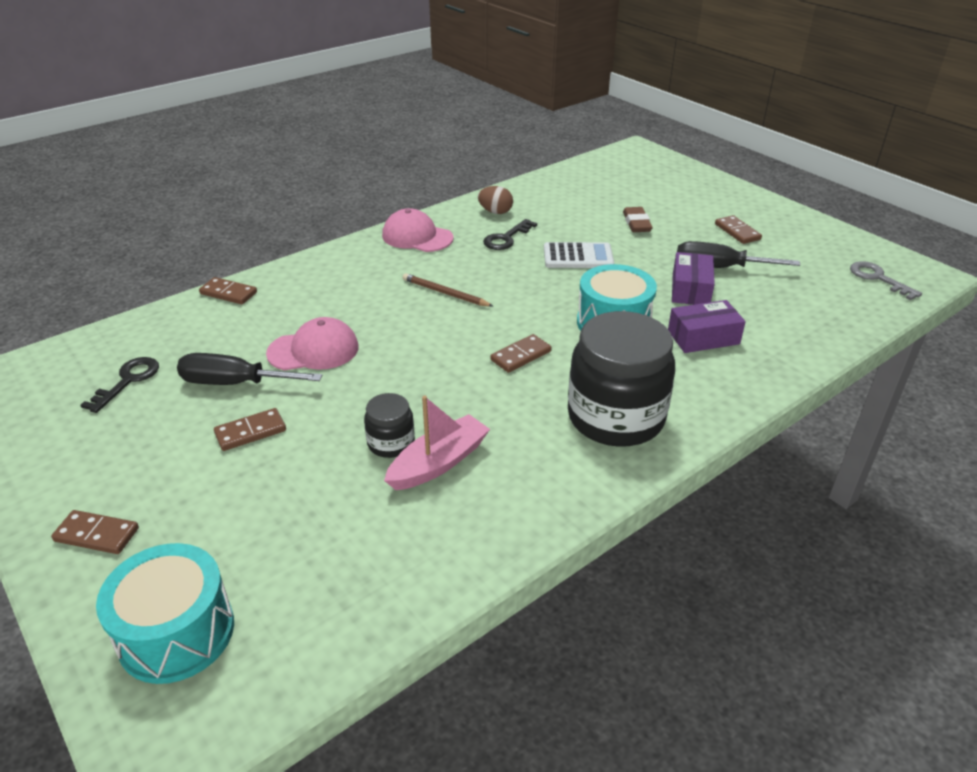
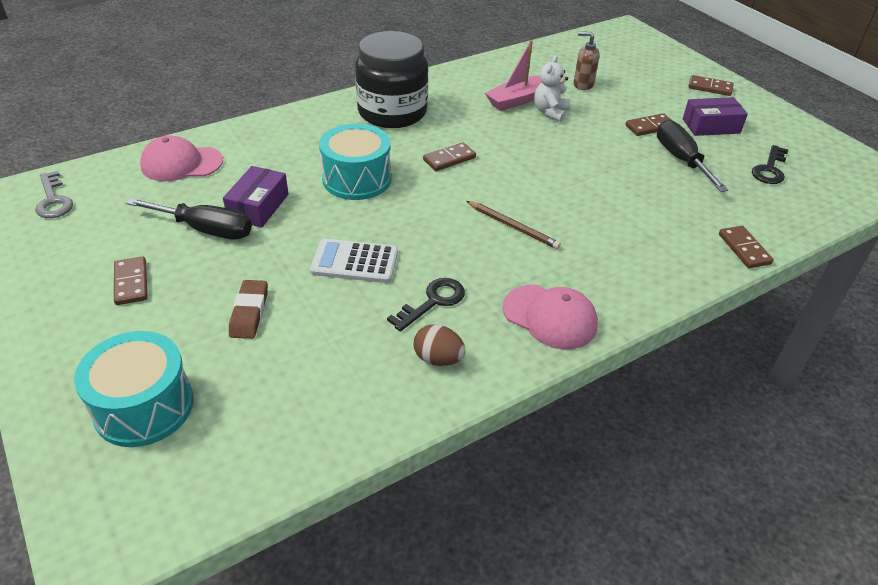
camera: 175 degrees left, 5 degrees up
(176, 632) = (640, 53): turquoise drum -> turquoise drum (144, 406)
(228, 293) = (744, 249): brown domino -> brown domino turned 45 degrees clockwise
(235, 383) = (681, 159): black screwdriver -> black screwdriver turned 120 degrees counterclockwise
(313, 350) = (628, 180): pink cap -> pink cap (181, 163)
(326, 513) = (583, 84): none -> brown soap dispenser
(391, 443) = (550, 112): black jar -> white teddy bear
(703, 337) = (285, 159): purple box -> purple box (711, 126)

